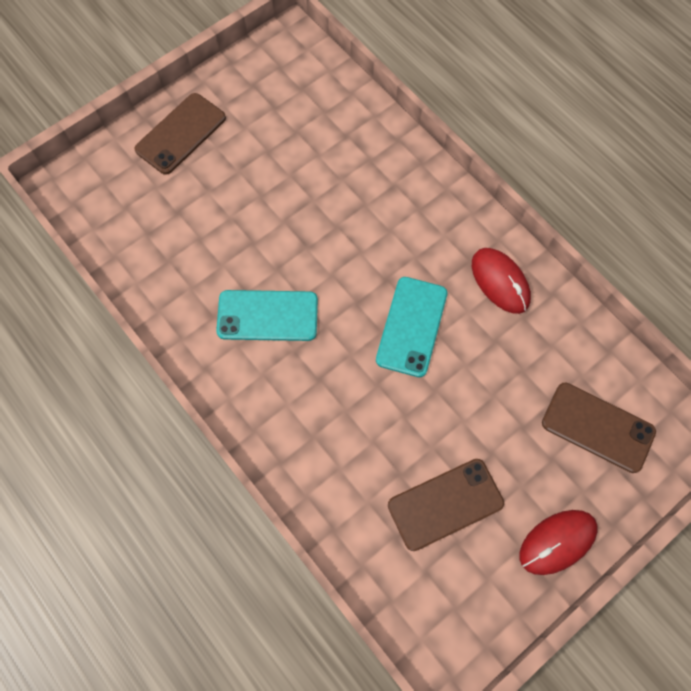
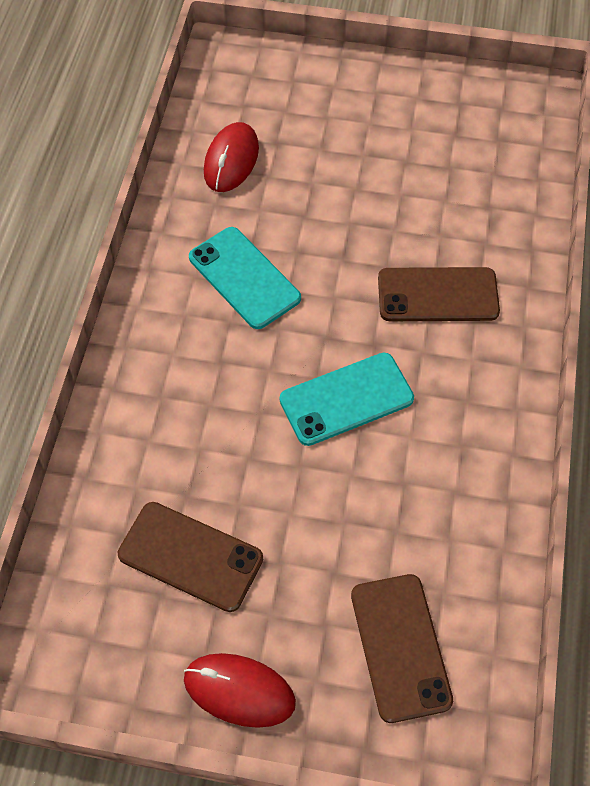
camera: 50 degrees right, 10 degrees down
(181, 134) = (354, 90): brown phone -> brown phone (438, 295)
(500, 282) = (472, 443): red mouse -> red mouse (231, 160)

